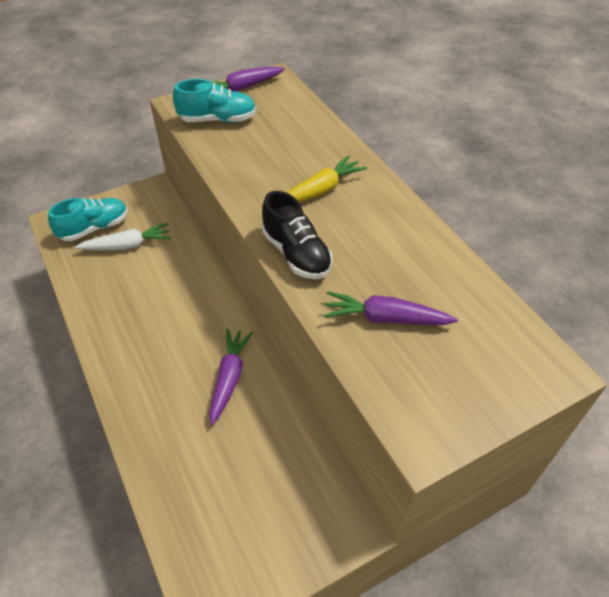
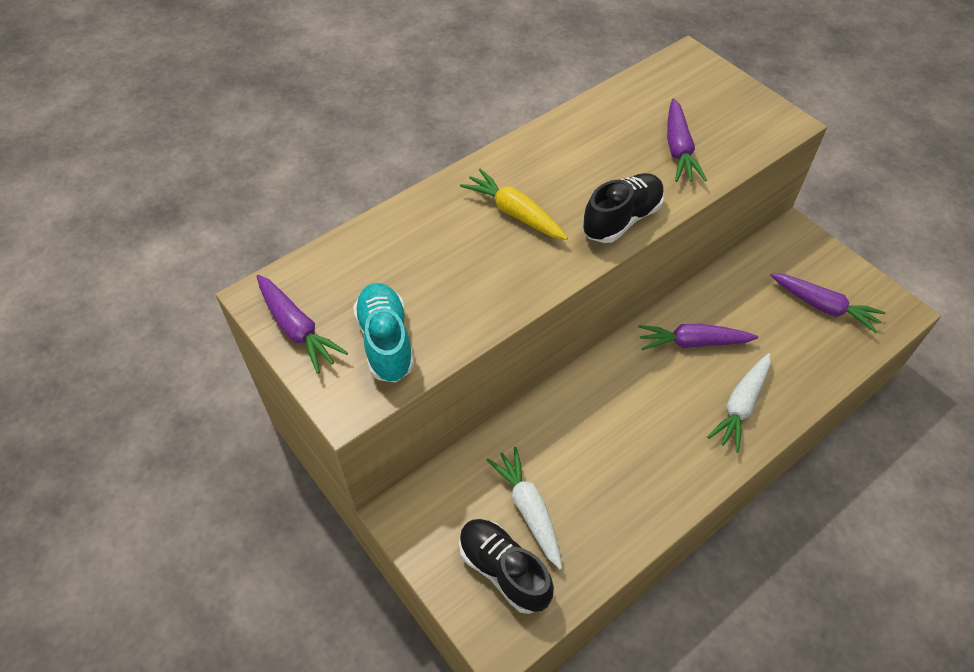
camera: 100 degrees left, 5 degrees up
(94, 228) = (503, 570): turquoise shoe -> black shoe
(153, 396) = (741, 405): none -> white carrot
(238, 517) = (823, 306): none -> purple carrot

